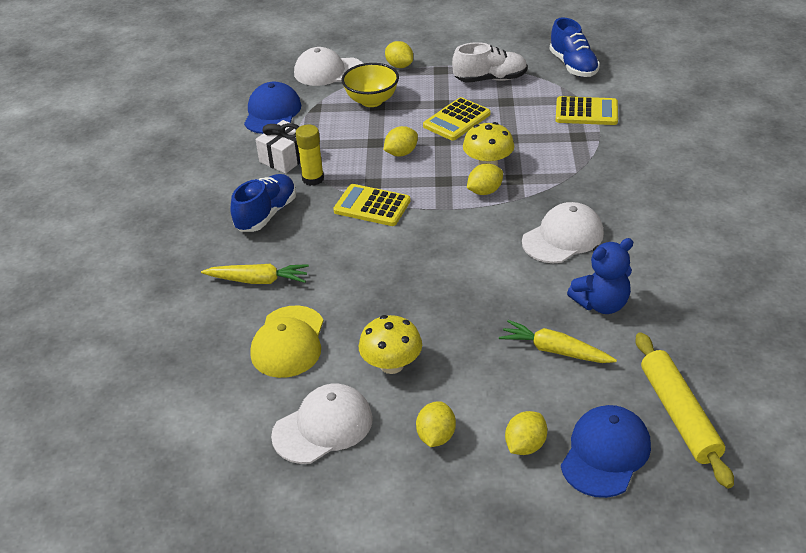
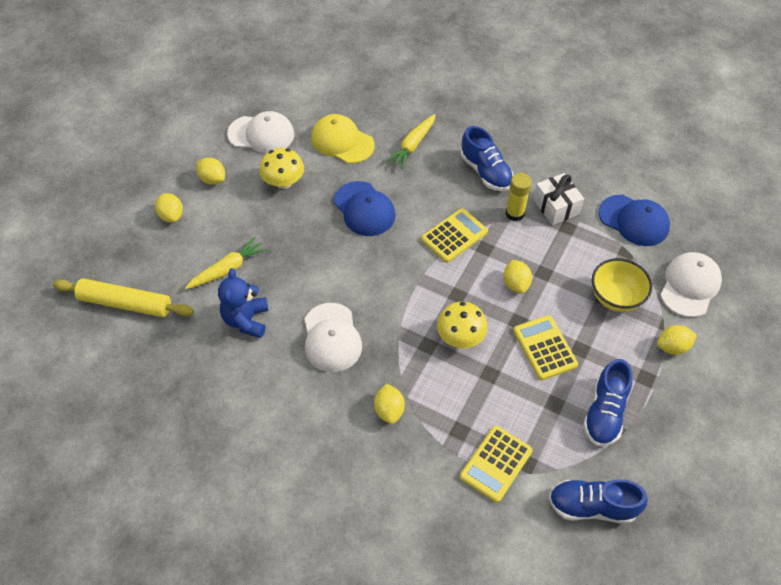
camera: 115 degrees right, 15 degrees up
(323, 427) = (261, 134): white cap -> white cap turned 75 degrees counterclockwise
(485, 191) = (424, 316): yellow lemon -> yellow lemon (389, 410)
(490, 79) = (604, 412): white shoe -> blue shoe
(605, 453) = (133, 250): blue cap -> blue cap (364, 209)

